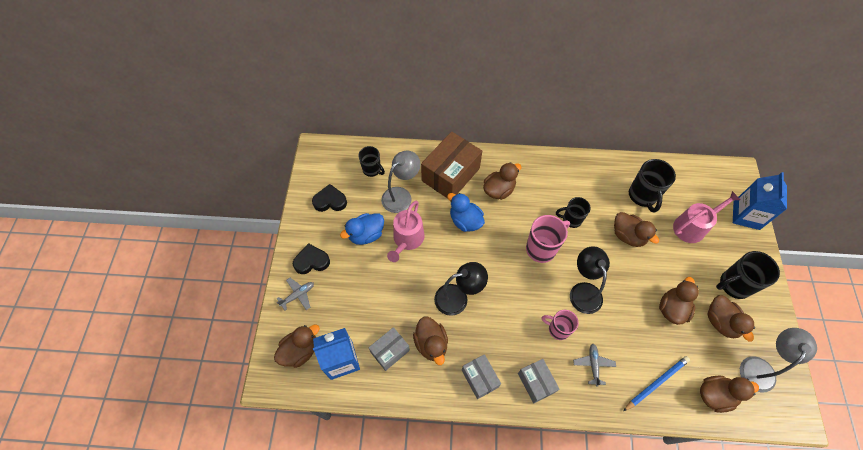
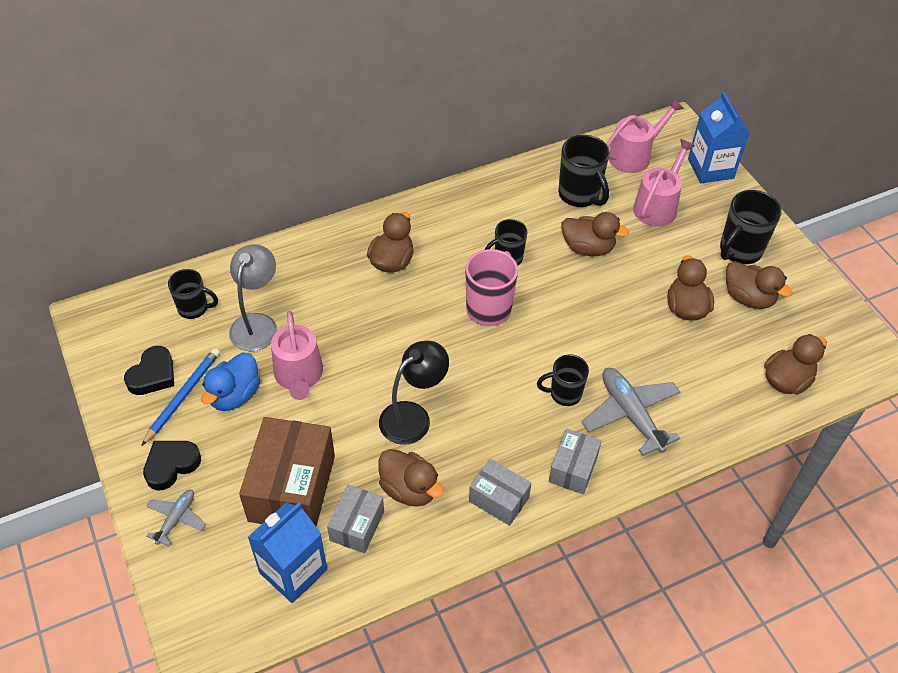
camera: 30 degrees left, 10 degrees down
(300, 350) = (223, 589): brown duck -> none
(330, 201) = (153, 375): black heart -> black heart turned 150 degrees clockwise
(450, 174) = (313, 269): brown box -> brown box (292, 488)
(465, 221) = (368, 318): blue duck -> none
(536, 382) = (573, 469): grey box -> grey box turned 75 degrees clockwise
(558, 329) = (564, 394): pink mug -> black mug
(583, 291) = (570, 335): black lamp -> none
(593, 365) = (630, 414): grey plane -> grey plane, size x1.78
(656, 383) = (714, 399): blue pencil -> blue pencil (182, 396)
(696, 183) = (634, 156): none -> pink watering can
(760, 367) = (817, 327): grey lamp -> none

